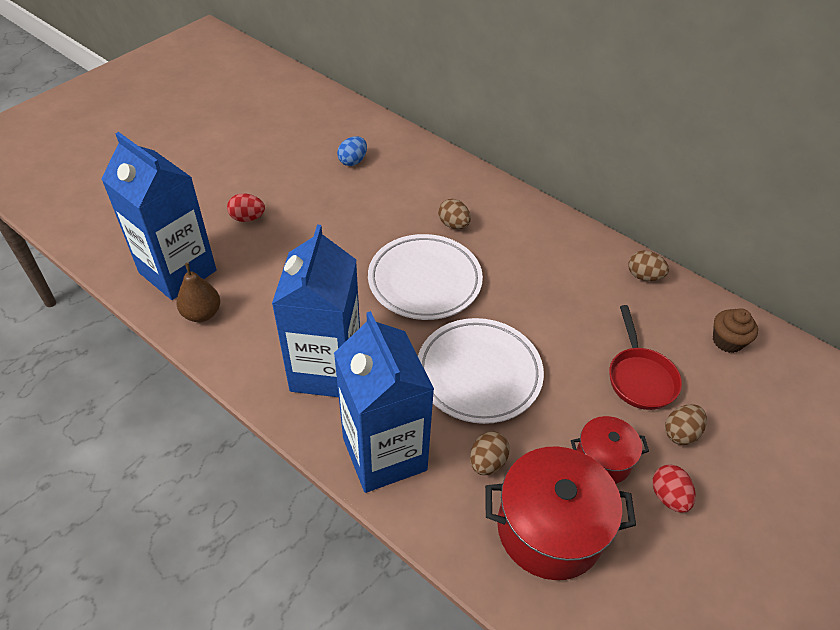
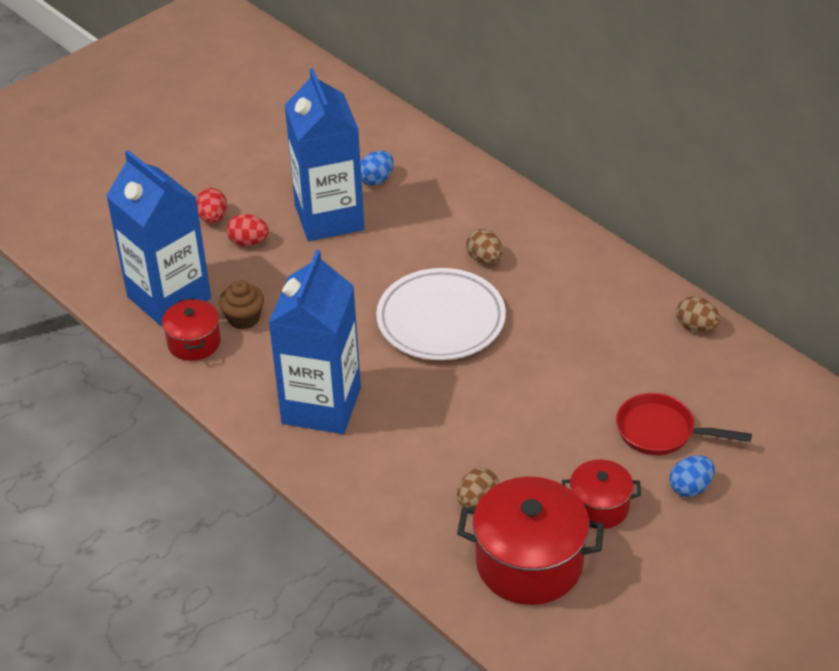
camera: 10 degrees right, 5 degrees down
(202, 314) = (194, 342): brown pear -> red pot
(384, 454) = (373, 487): blue carton -> blue carton (329, 217)
(479, 374) = (484, 418): white plate -> none
(640, 377) = (661, 432): red pan -> red pan turned 105 degrees clockwise
(668, 496) = (659, 544): red egg -> red egg (213, 218)
(680, 433) = (690, 487): brown egg -> blue egg
(727, 341) = (772, 400): brown cupcake -> brown cupcake (243, 318)

